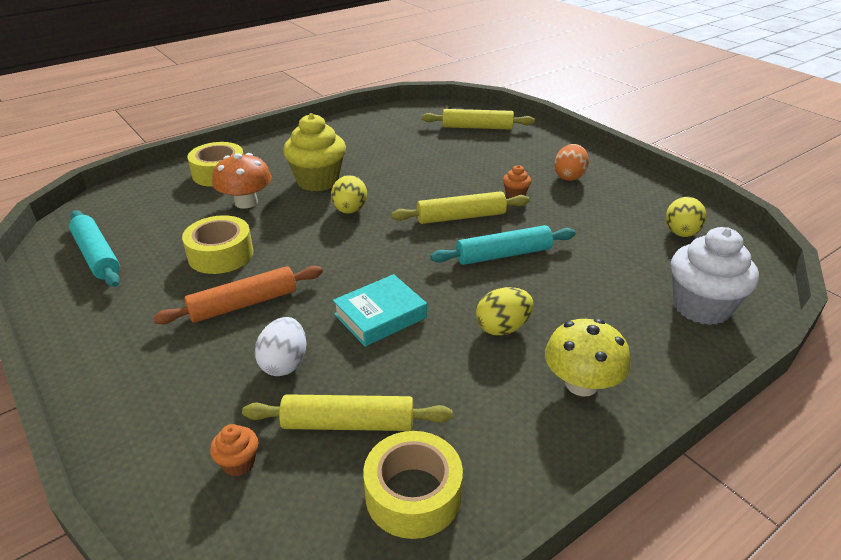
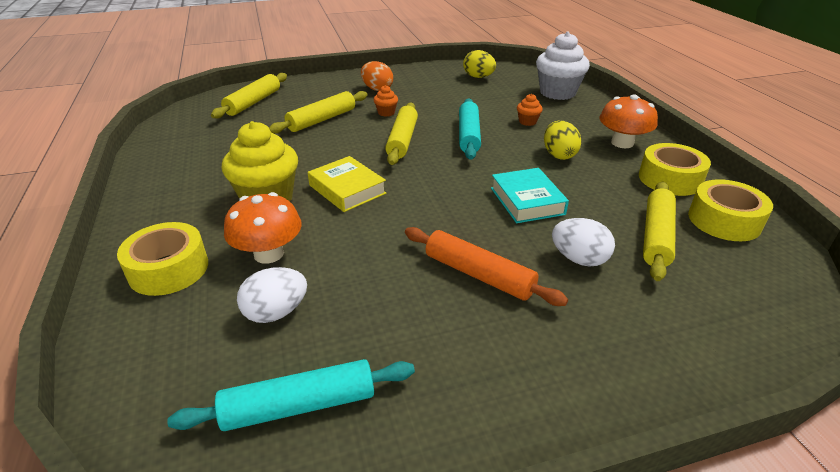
camera: 70 degrees left, 0 degrees up
(181, 224) = (276, 312): none -> white egg
(221, 254) = (374, 283): yellow tape -> yellow tape (670, 179)
(239, 463) = (702, 298): orange cupcake -> orange cupcake (527, 122)
(244, 304) = (478, 275): orange rolling pin -> orange rolling pin turned 45 degrees counterclockwise
(350, 210) = (347, 189): yellow egg -> yellow book
(470, 166) = (322, 120): none -> yellow rolling pin
(581, 384) = (622, 143): yellow mushroom -> orange mushroom

